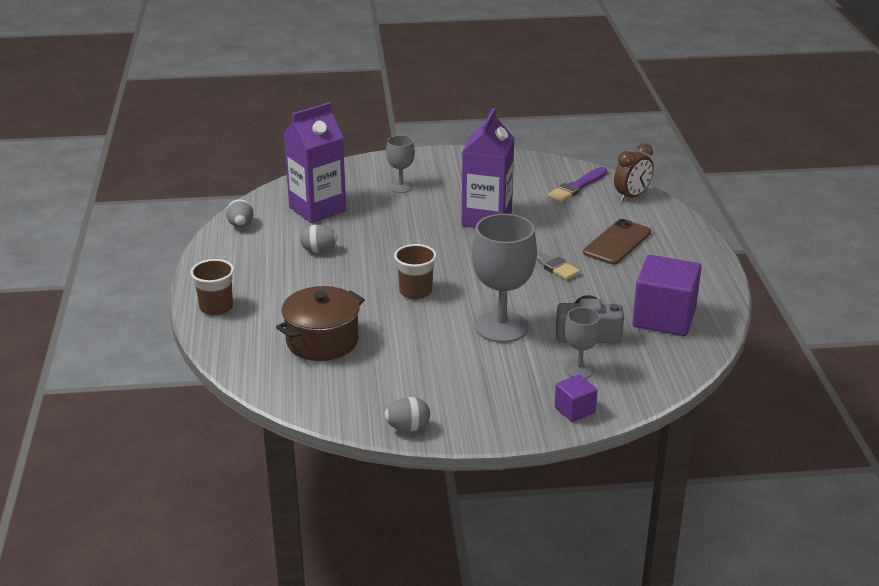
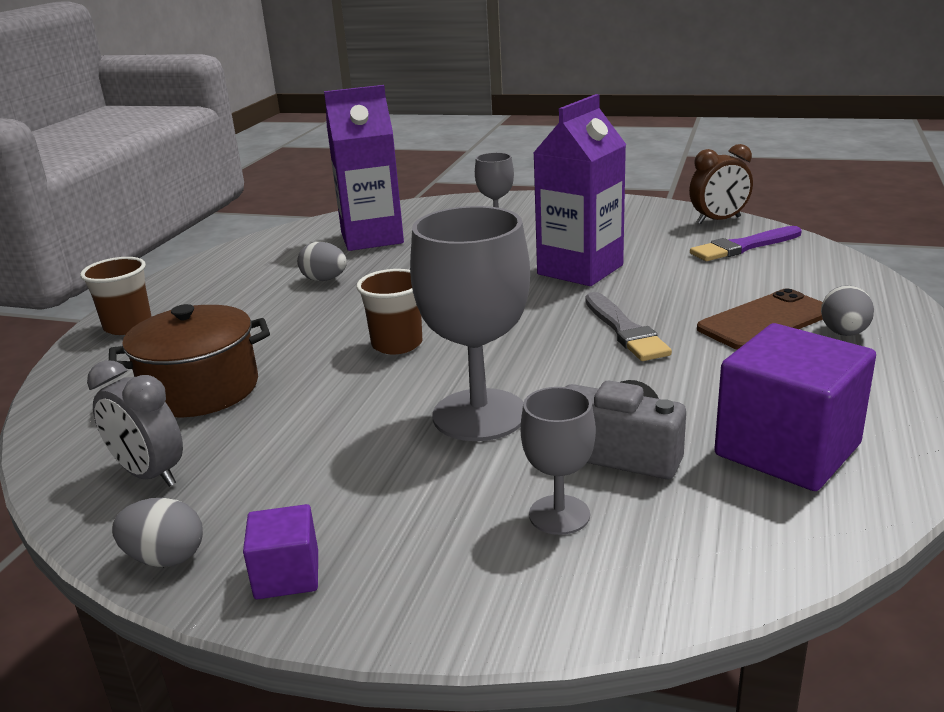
camera: 25 degrees right, 5 degrees down
(241, 225) = (266, 245): grey egg -> grey egg (844, 333)
(351, 393) = (150, 474): none -> grey clock
(574, 410) = (490, 598): purple cube -> purple cube (287, 575)
(631, 196) = (825, 265): brown clock -> brown clock (718, 220)

